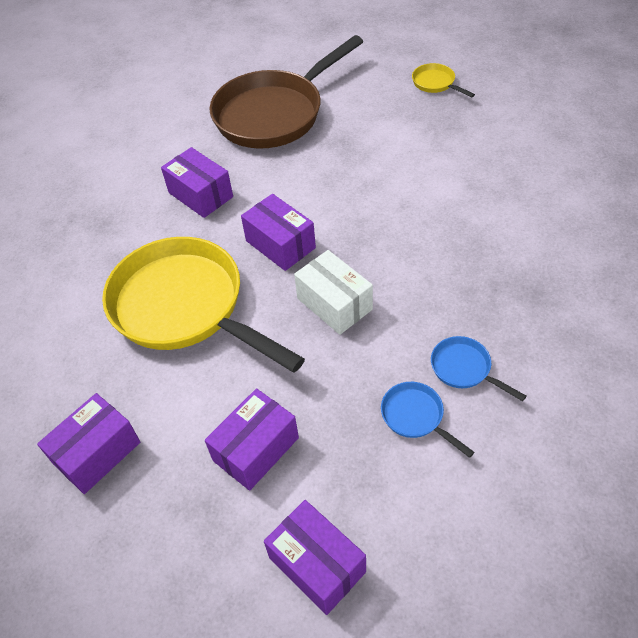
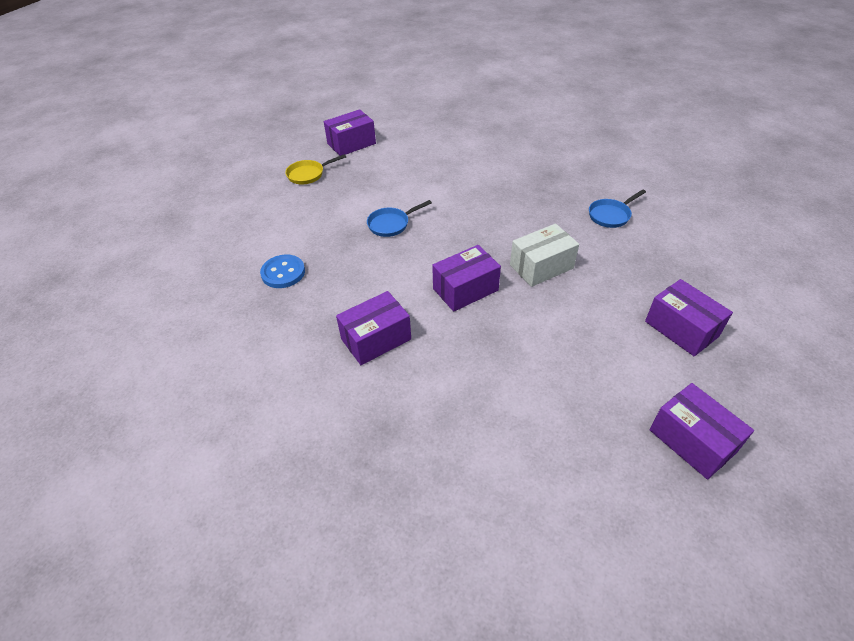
camera: 80 degrees left, 5 degrees down
(185, 307) = (525, 363): yellow pan -> none
(274, 114) = (283, 273): brown pan -> blue button
(317, 565) = (772, 307): purple box -> purple box (351, 144)
(415, 416) = (650, 243): blue pan -> blue pan (391, 224)

